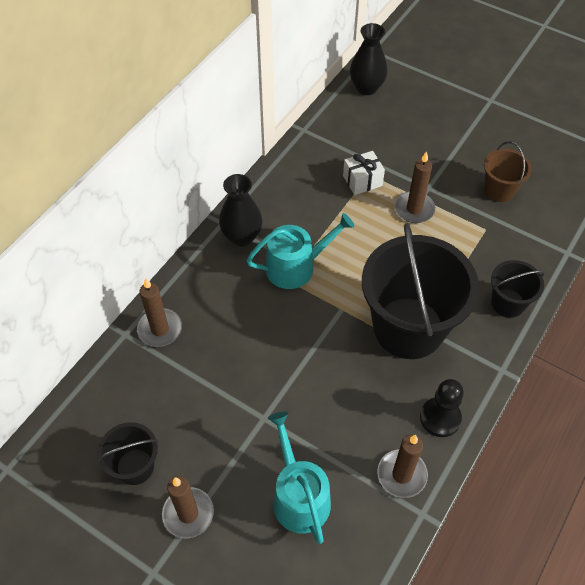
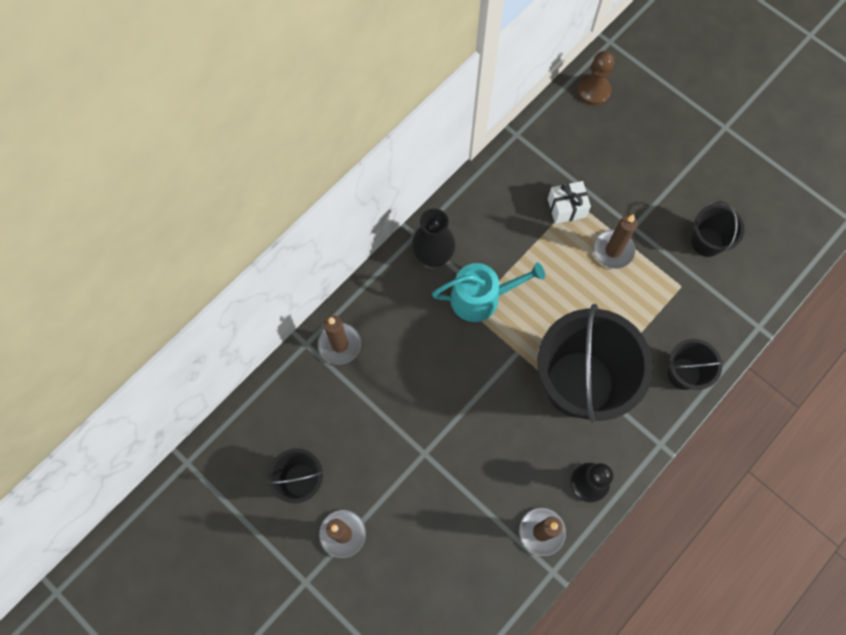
camera: 10 degrees right, 15 degrees up
(298, 496) = (444, 535): turquoise watering can -> none
(366, 88) = (593, 91): black vase -> brown pawn
(499, 190) = (707, 242): brown bucket -> black bucket

